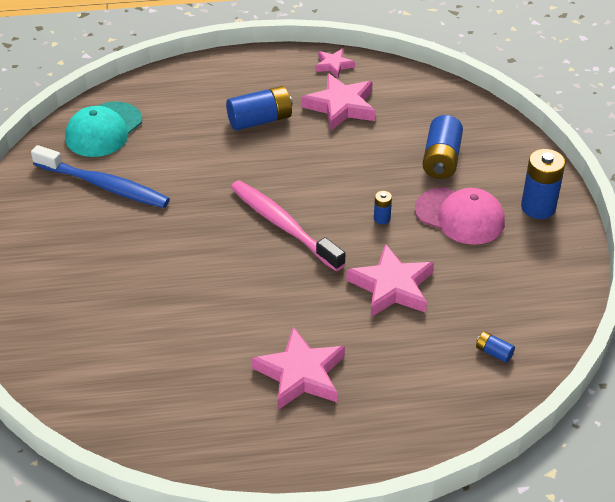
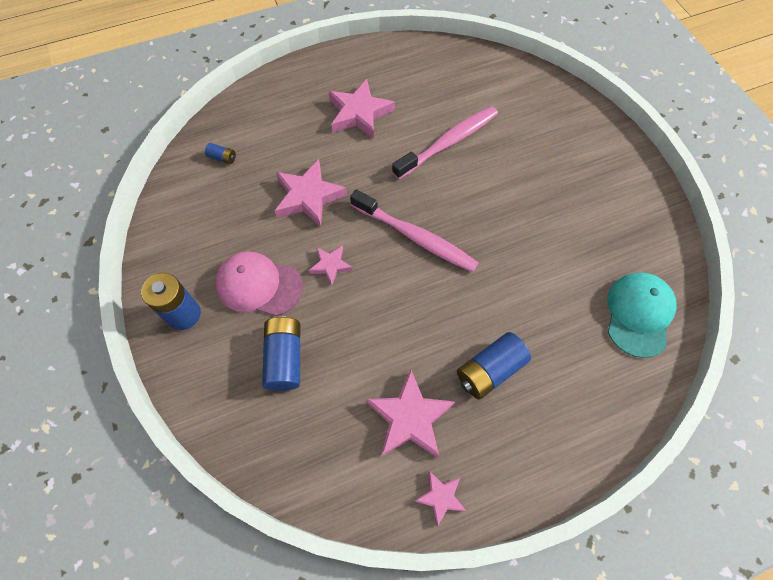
camera: 165 degrees right, 20 degrees up
(103, 185) = (593, 244): blue toothbrush -> none
(201, 312) = (448, 143): none -> pink toothbrush
(382, 218) = (330, 265): blue battery -> pink star

